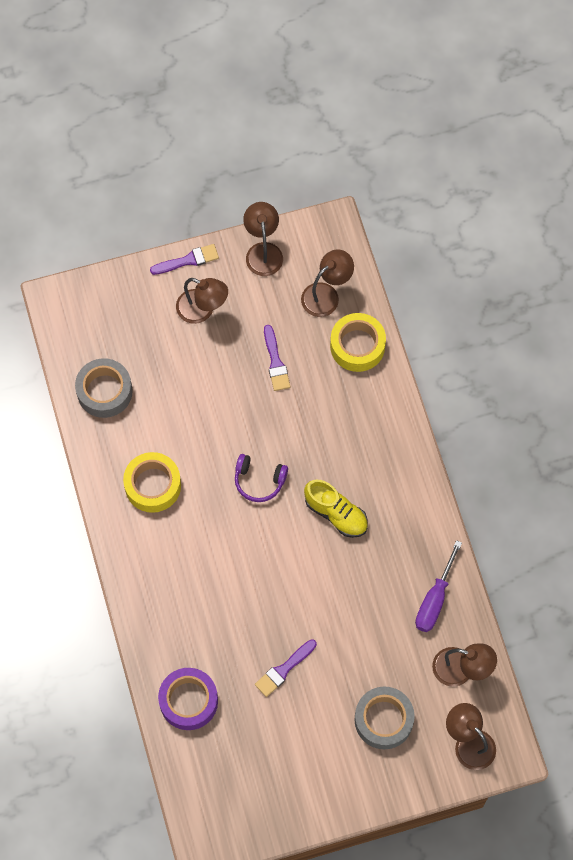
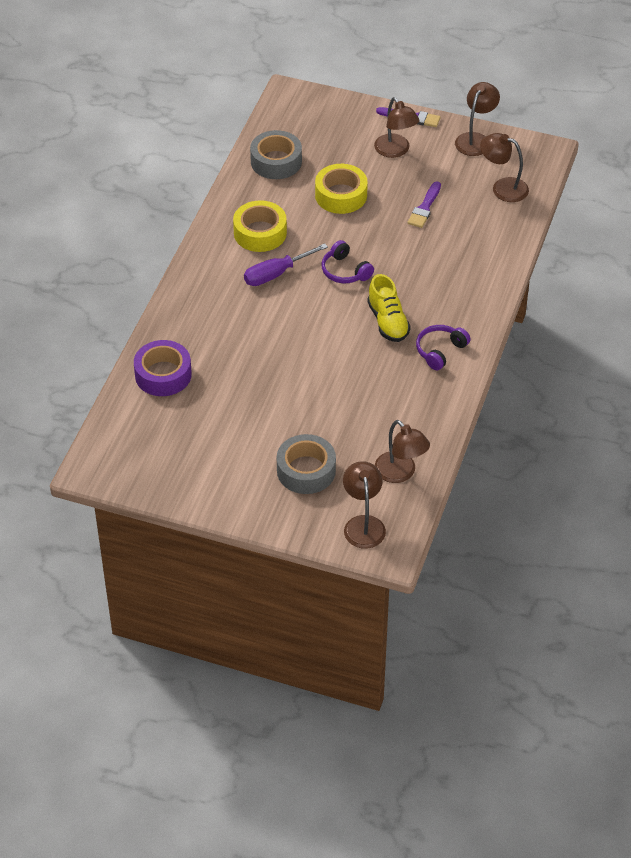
camera: 35 degrees right, 20 degrees down
(284, 669) = (255, 395): purple brush -> none
(326, 294) = (503, 187): brown lamp -> brown lamp turned 150 degrees counterclockwise
(357, 346) = (500, 229): yellow tape -> yellow tape (341, 195)
(402, 517) = (440, 351): none -> purple headphones
(435, 599) = (420, 416): purple screwdriver -> purple screwdriver (276, 274)

